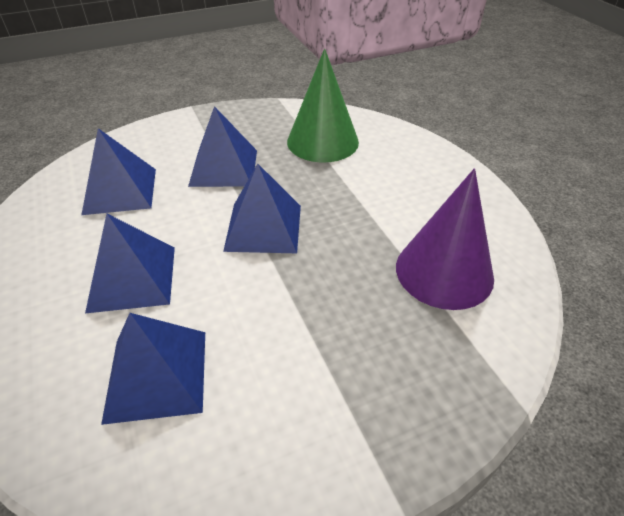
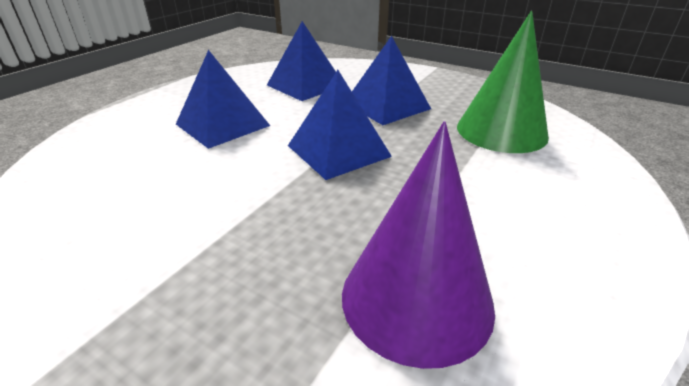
camera: 55 degrees right, 10 degrees down
(157, 375) = (131, 173): blue pyramid -> none

